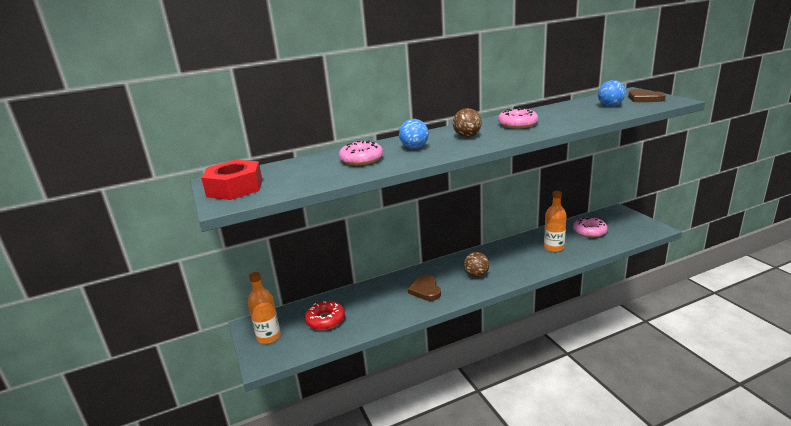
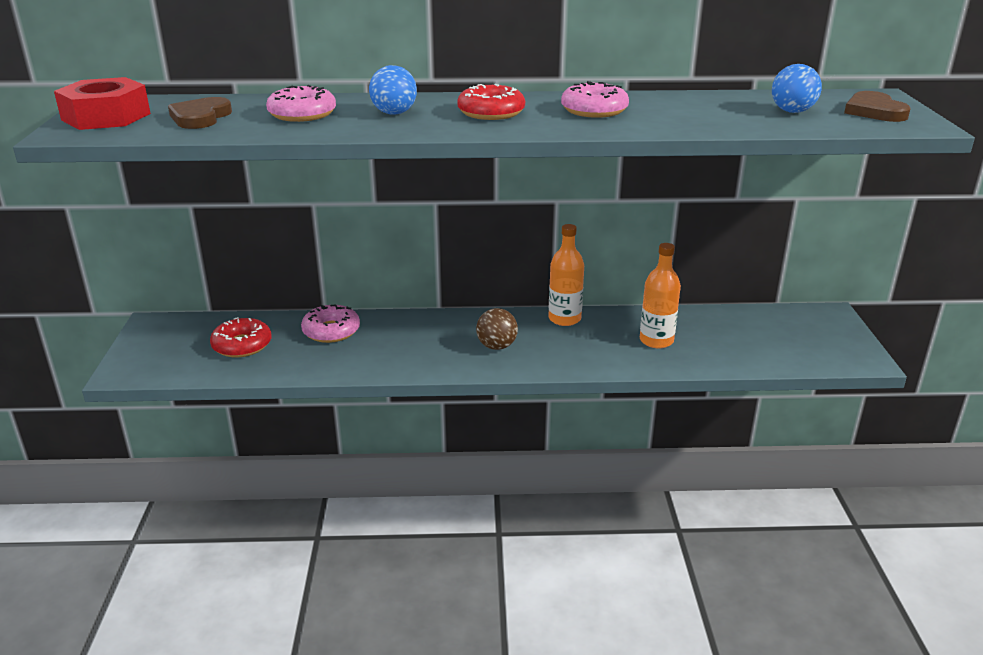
camera: 20 degrees right, 5 degrees up
(268, 337) = (158, 344): orange bottle -> orange bottle (564, 319)
(425, 290) = (406, 345): brown heart -> brown heart (200, 117)
(467, 136) = (491, 112): brown ball -> red donut
(589, 231) = (742, 333): pink donut -> pink donut (331, 331)

